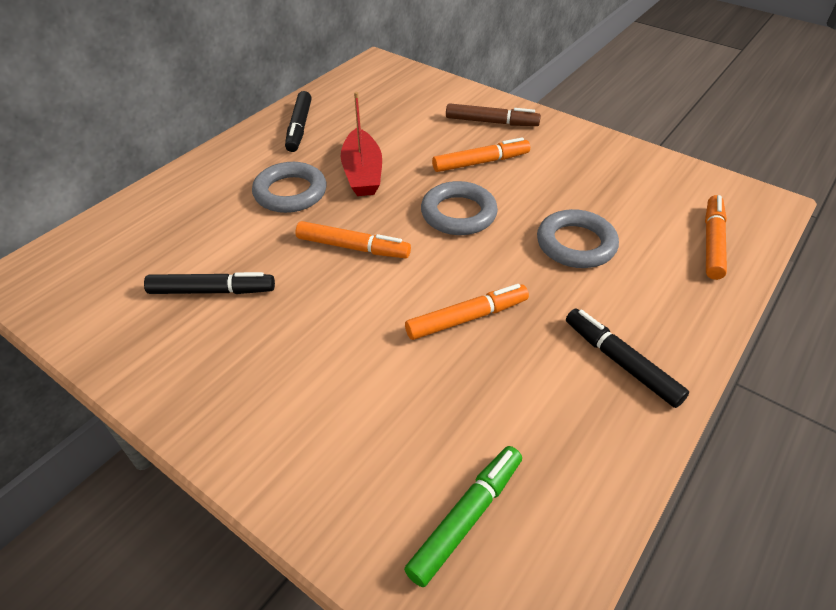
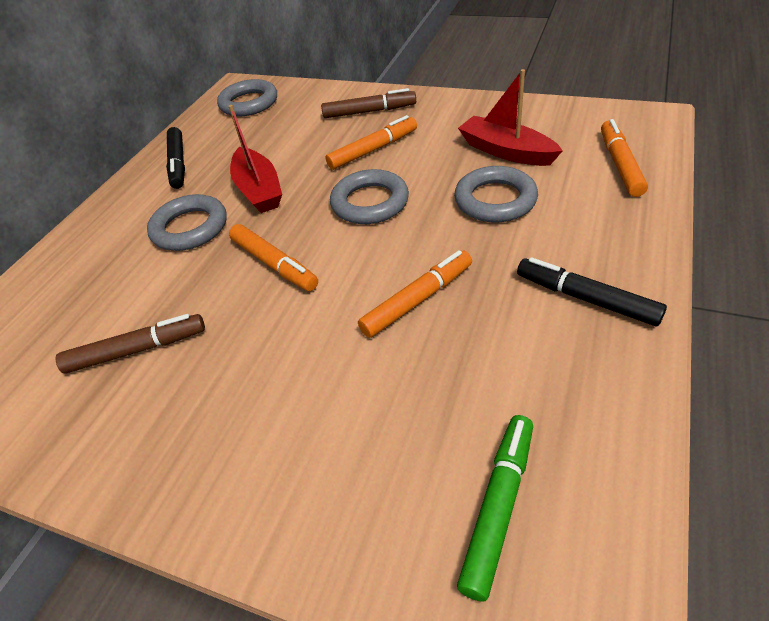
camera: 10 degrees left, 0 degrees up
(211, 291) = (136, 350): black marker -> brown marker
(352, 247) = (274, 263): orange marker -> orange marker turned 45 degrees clockwise
(382, 83) = (249, 103): none -> grey ring
(606, 198) = (506, 151): none -> red boat

